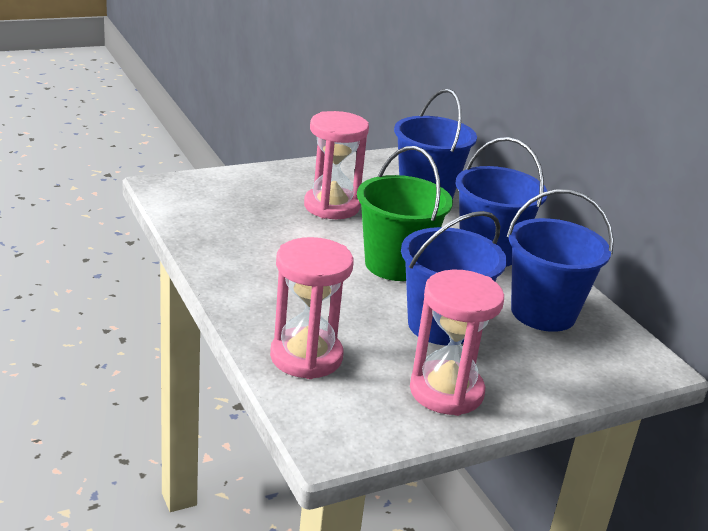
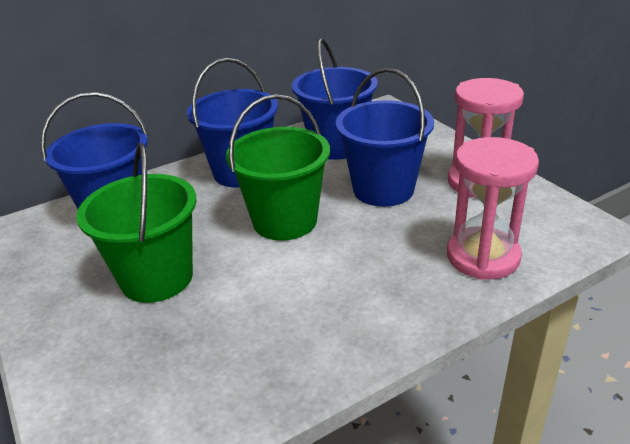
camera: 90 degrees left, 5 degrees up
(331, 206) = (157, 278): pink hourglass -> green bucket

